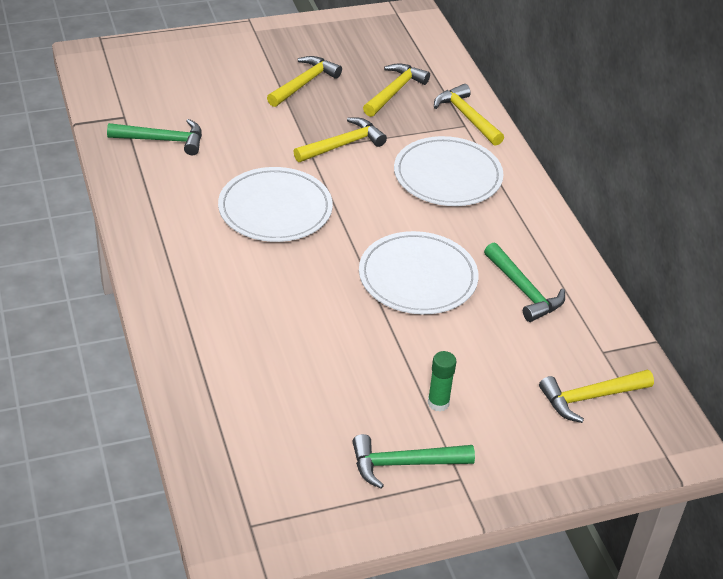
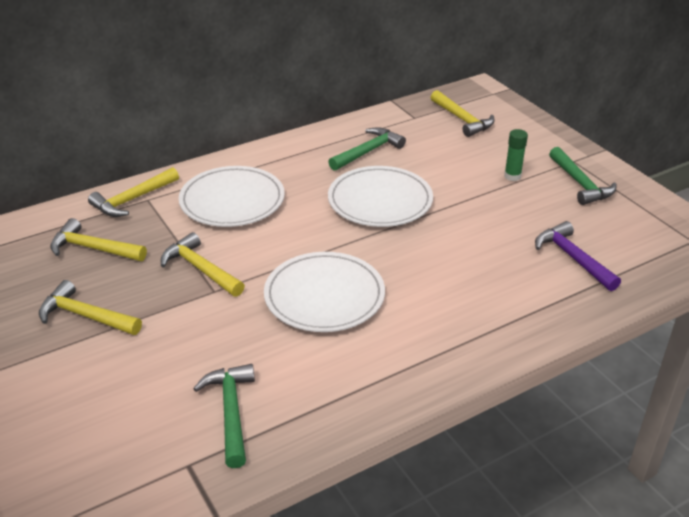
camera: 100 degrees left, 5 degrees down
(261, 399) = (572, 258): none -> purple hammer

